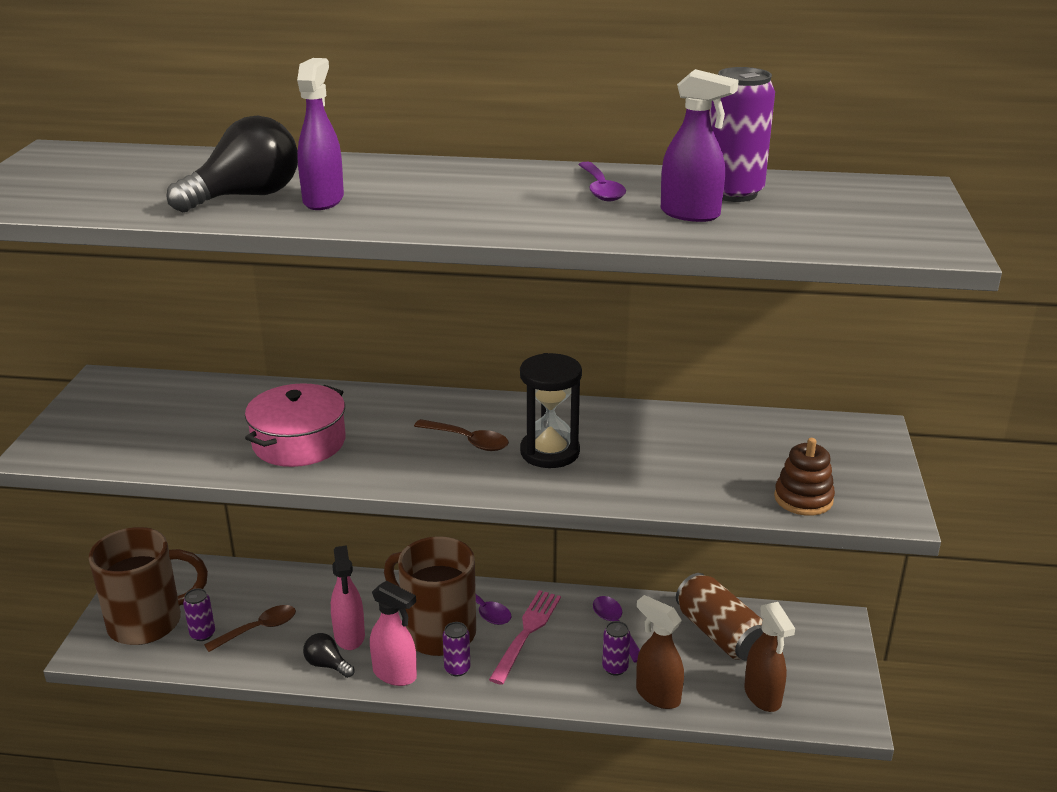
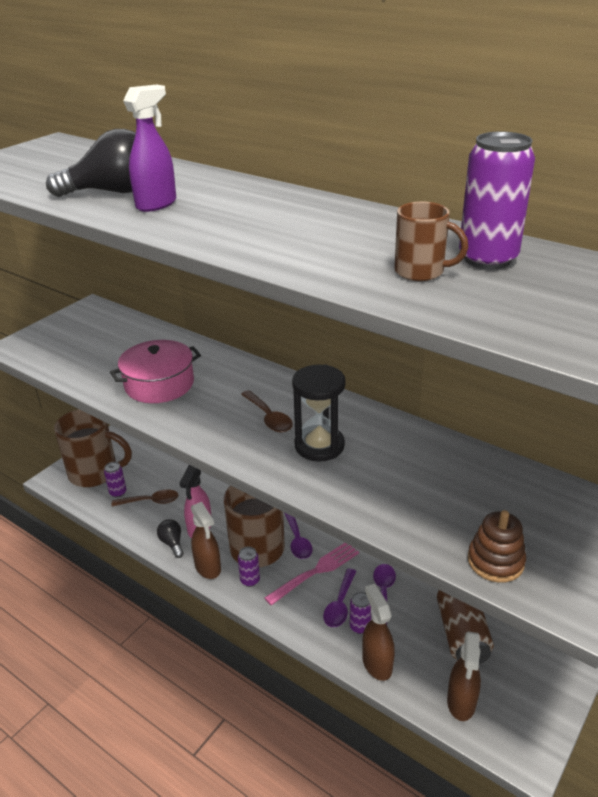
camera: 30 degrees right, 5 degrees up
(395, 674) = (208, 567): pink spray bottle -> brown spray bottle
(601, 189) = (373, 233): purple spoon -> purple spoon (340, 604)
(690, 214) = (421, 272): purple spray bottle -> brown mug

